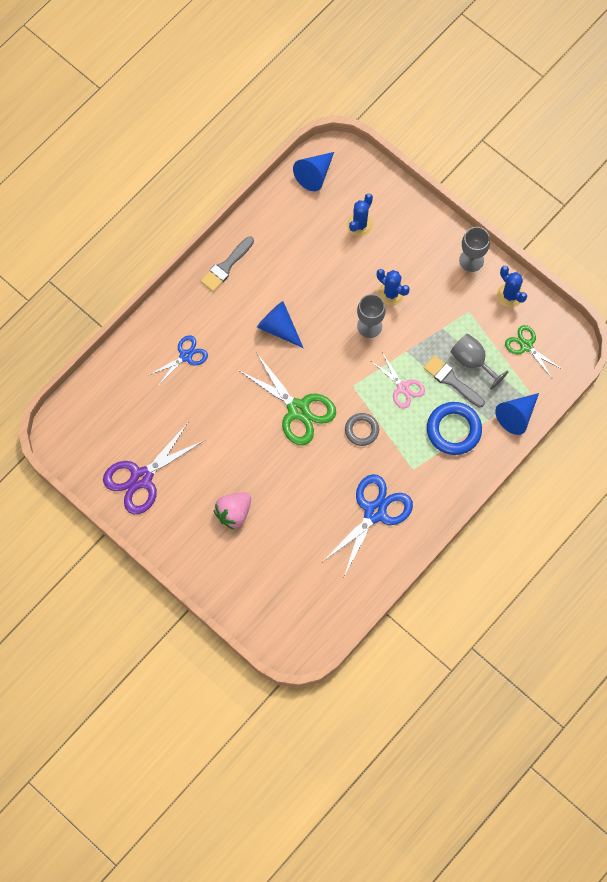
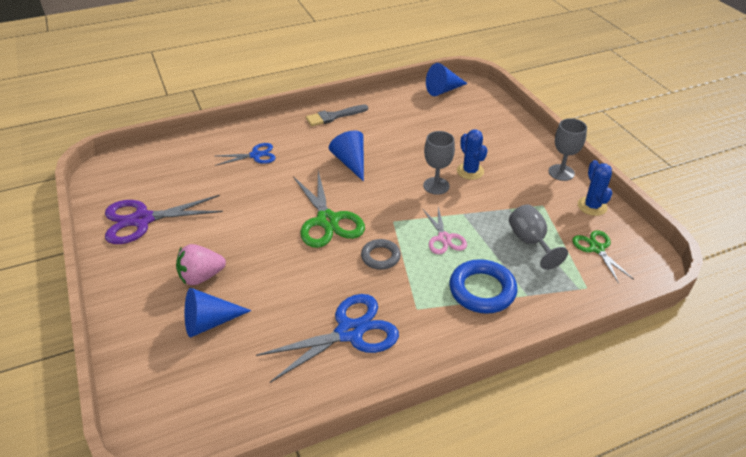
camera: 25 degrees right, 30 degrees down
(359, 224) = (465, 124): blue cactus -> none
(451, 380) = (499, 249): grey brush -> none
(516, 415) = (563, 302): blue cone -> blue cone (210, 322)

